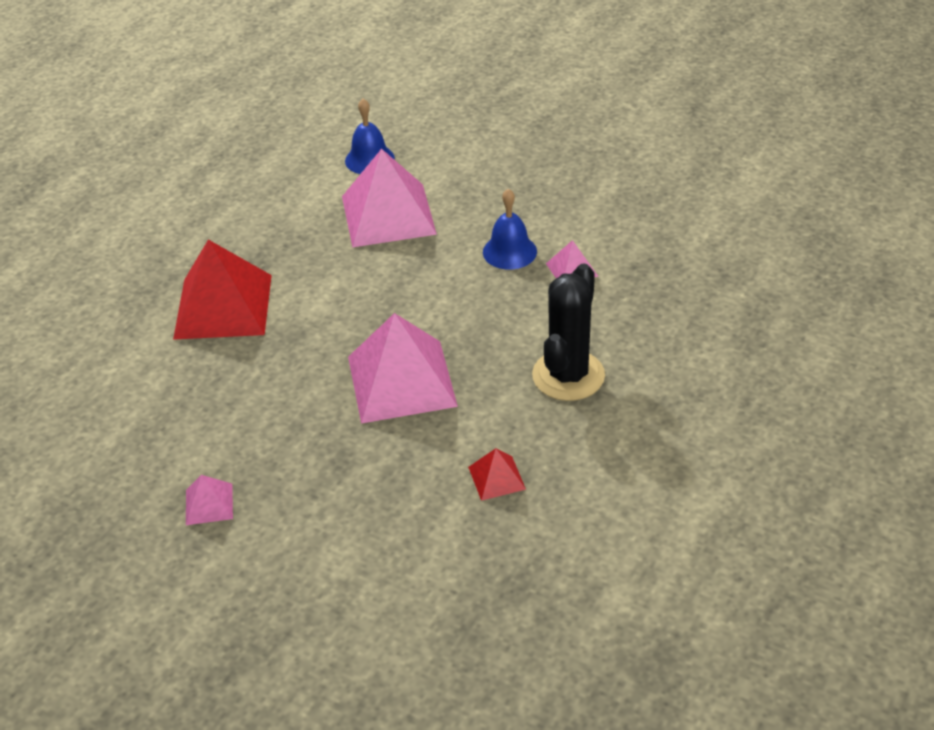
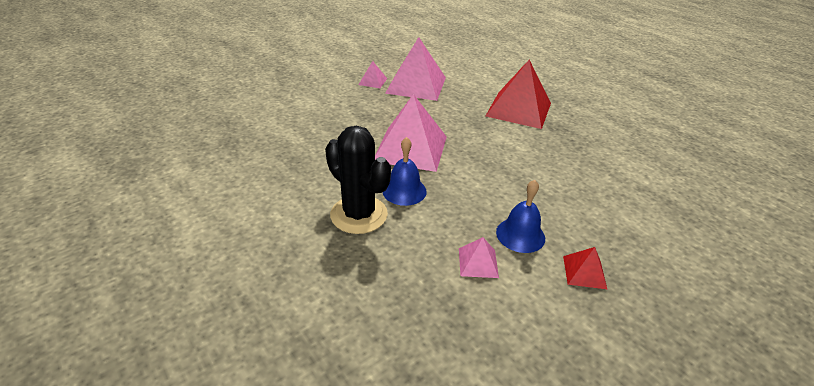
camera: 110 degrees right, 5 degrees down
(369, 159) = (679, 199): blue bell -> blue bell (404, 191)
(388, 215) = (594, 188): pink pyramid -> pink pyramid (416, 85)
(496, 478) = (303, 158): red pyramid -> red pyramid (584, 272)

